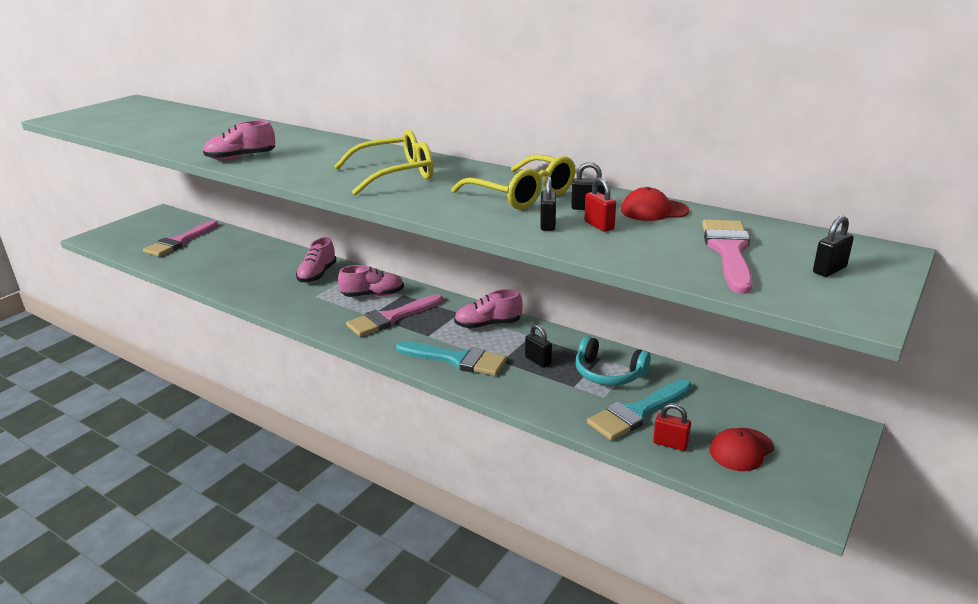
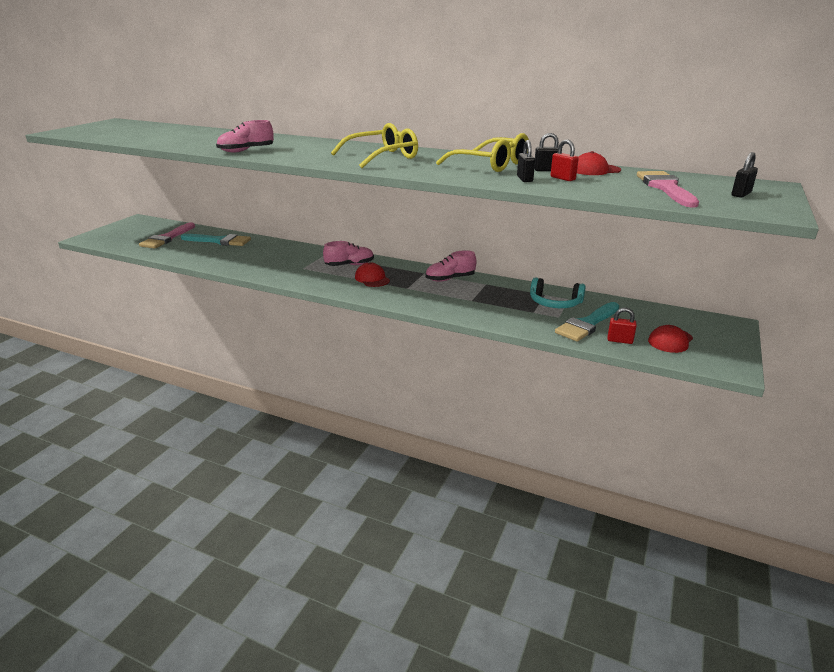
camera: 10 degrees left, 0 degrees up
(317, 274) = (297, 254): pink shoe -> none
(391, 318) = (372, 278): pink brush -> red cap
(456, 359) = (437, 301): turquoise brush -> turquoise brush (219, 241)
(538, 361) = (499, 298): black padlock -> none

